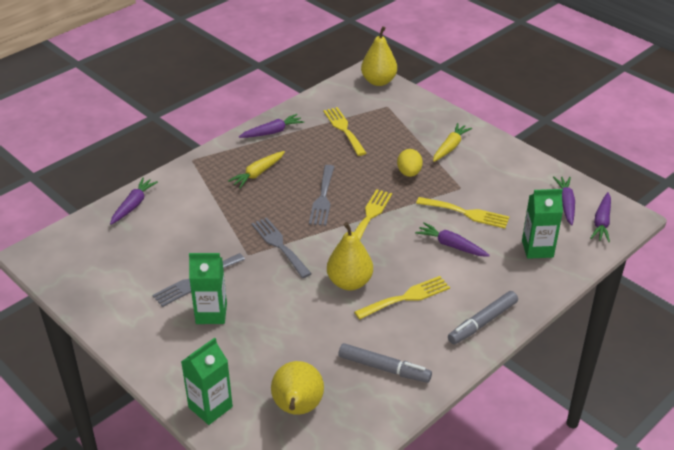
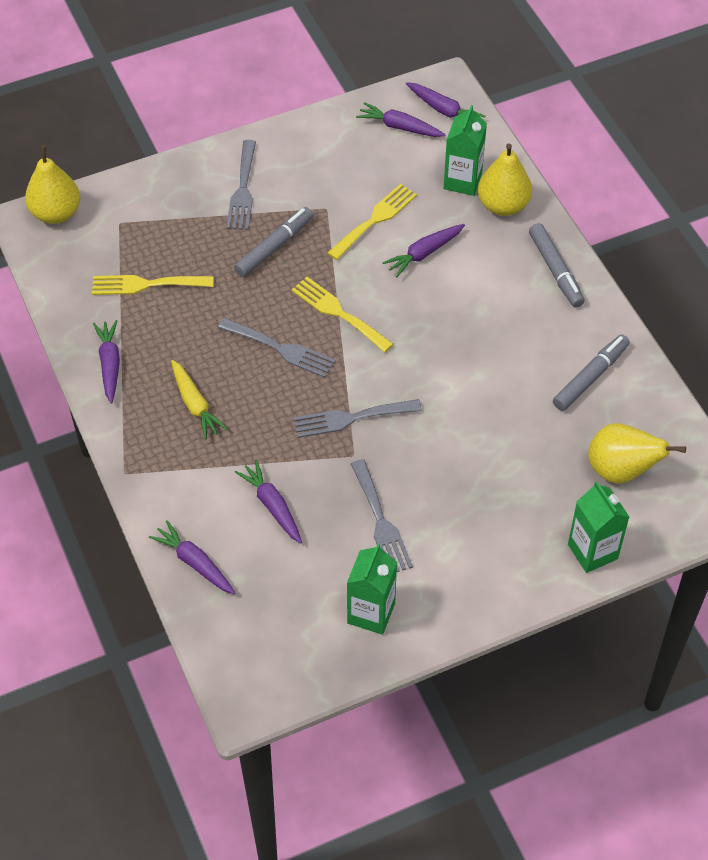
camera: 70 degrees left, 15 degrees up
(190, 227) = (272, 506): none -> purple carrot
(211, 313) = (444, 518): green carton -> green carton (371, 613)
(349, 282) = (446, 367): yellow pear -> yellow pear (503, 205)
(406, 297) = (492, 323): yellow fork -> none
(409, 173) = (274, 247): yellow egg -> grey marker
(450, 147) = (243, 190): yellow carrot -> grey fork

